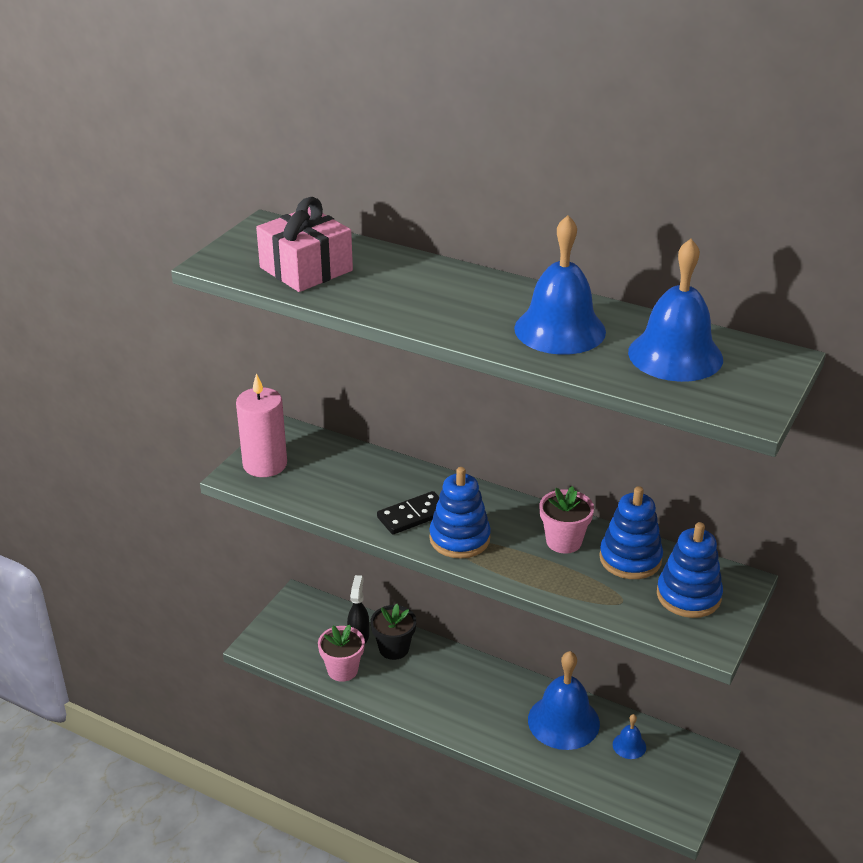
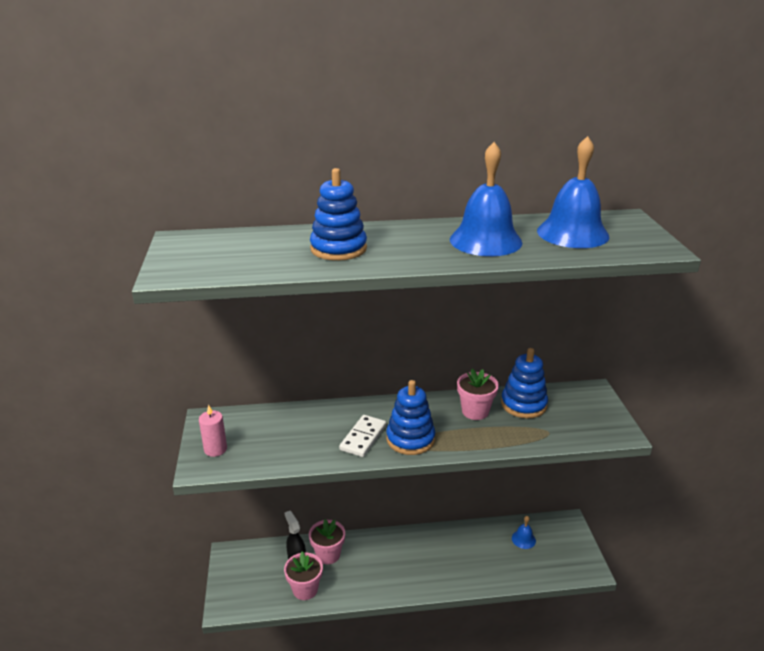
camera: 35 degrees left, 5 degrees down
(265, 464) = (215, 449): pink candle -> pink candle, size x0.59
(306, 269) = (252, 257): pink gift -> none
(394, 648) = (328, 554): black flower pot -> pink flower pot
(413, 516) = (363, 438): black domino -> white domino
(563, 721) = (474, 545): blue bell -> none
(688, 596) = (578, 411): blue stacking toy -> blue stacking toy (338, 249)

